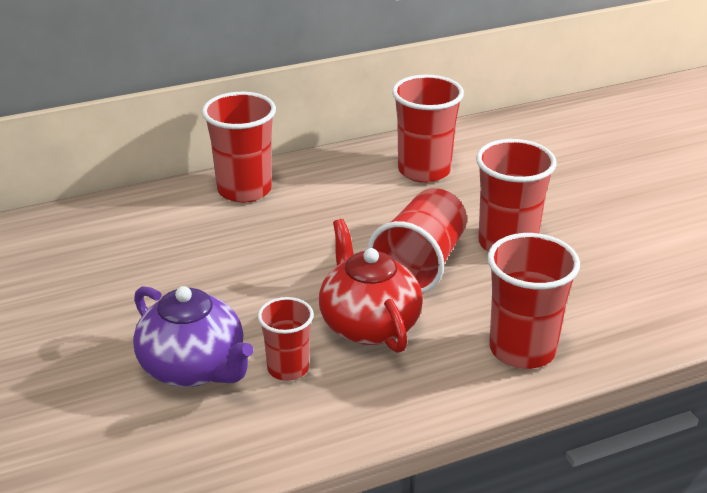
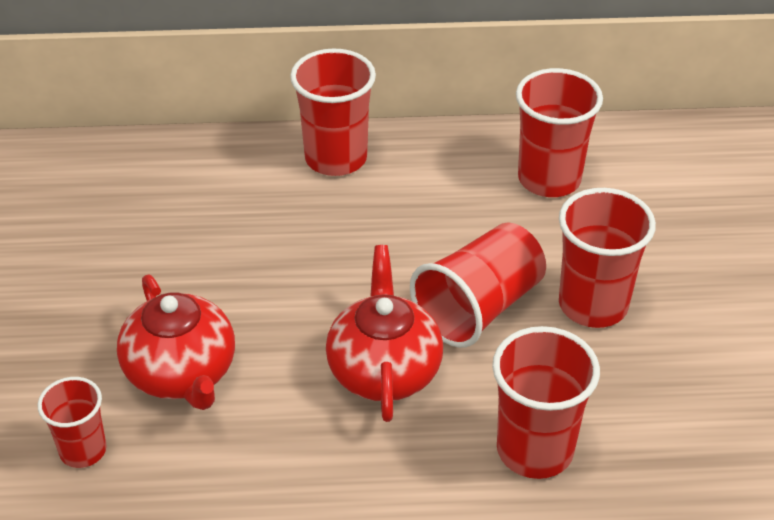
camera: 20 degrees right, 10 degrees up
(194, 368) = (182, 374): purple teapot -> red teapot
(288, 368) = (274, 401): red cup -> red cup (83, 450)

